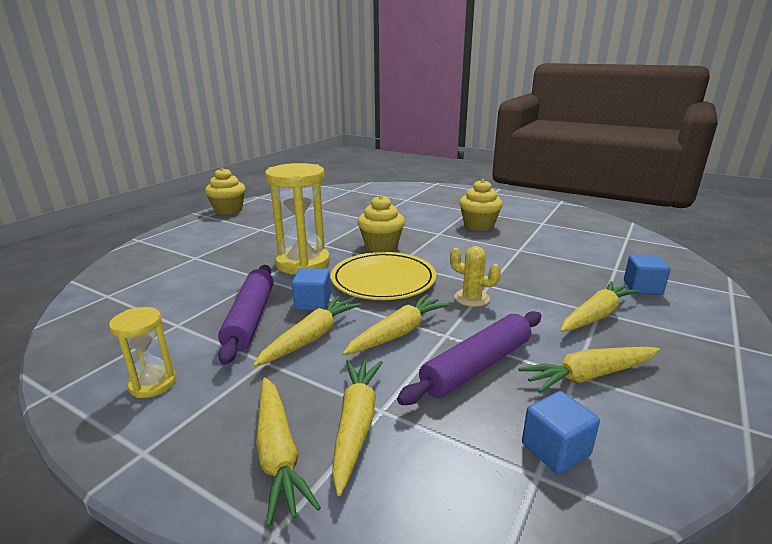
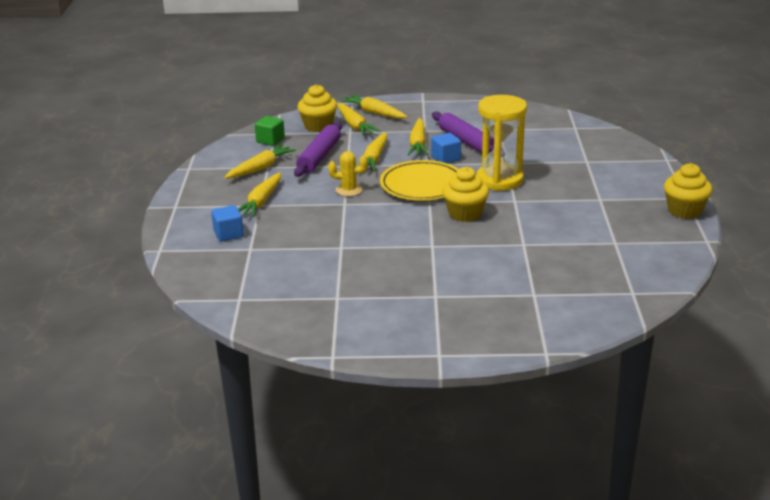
camera: 150 degrees right, 5 degrees up
(153, 384) = (459, 112): yellow hourglass -> none
(478, 225) = (402, 269): yellow cupcake -> yellow cupcake (318, 126)
(555, 449) = (270, 140): blue cube -> green cube

